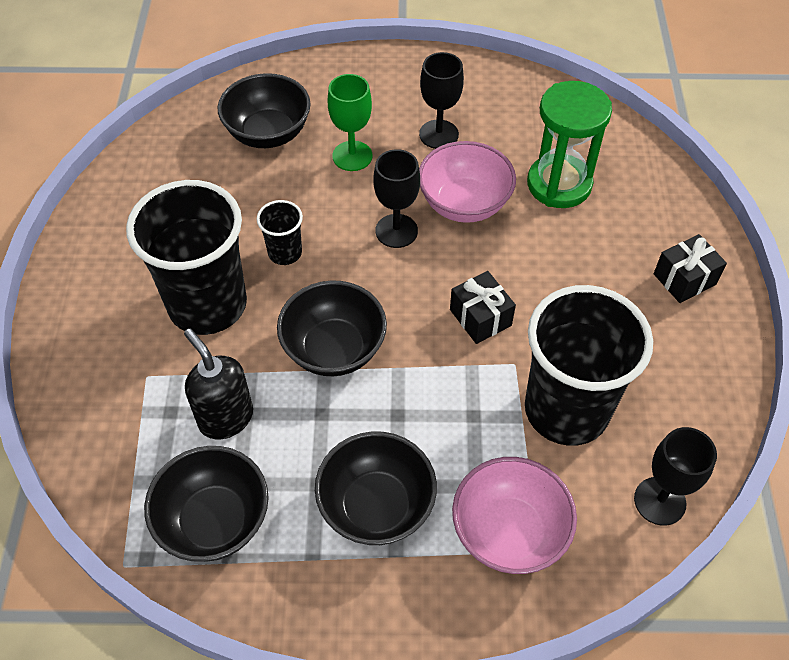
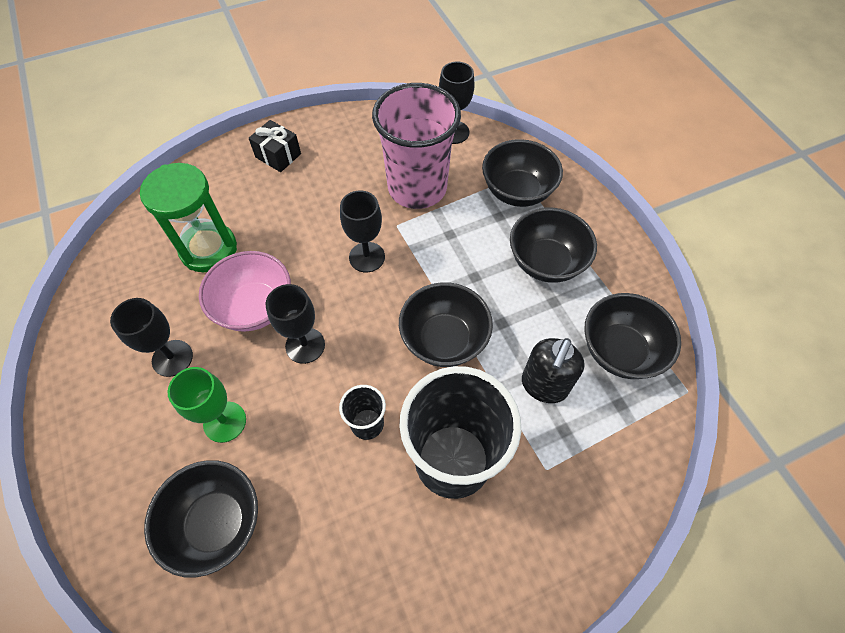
camera: 115 degrees left, 5 degrees up
(480, 317) = (367, 257): black gift -> black goblet
(509, 532) = (517, 191): pink bowl -> black bowl
(566, 410) = (417, 188): black cup -> pink cup

